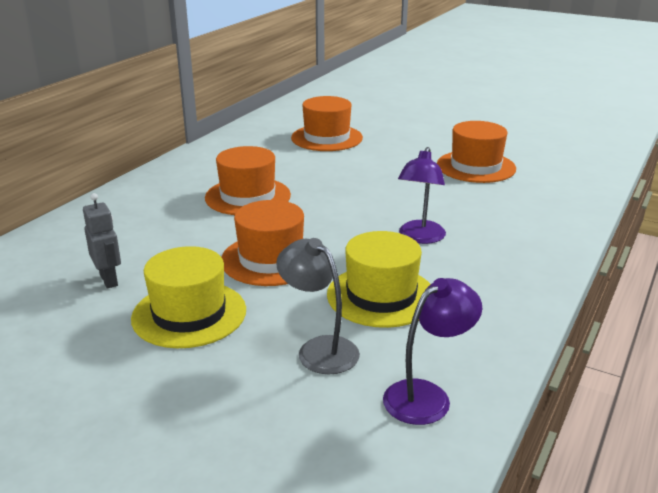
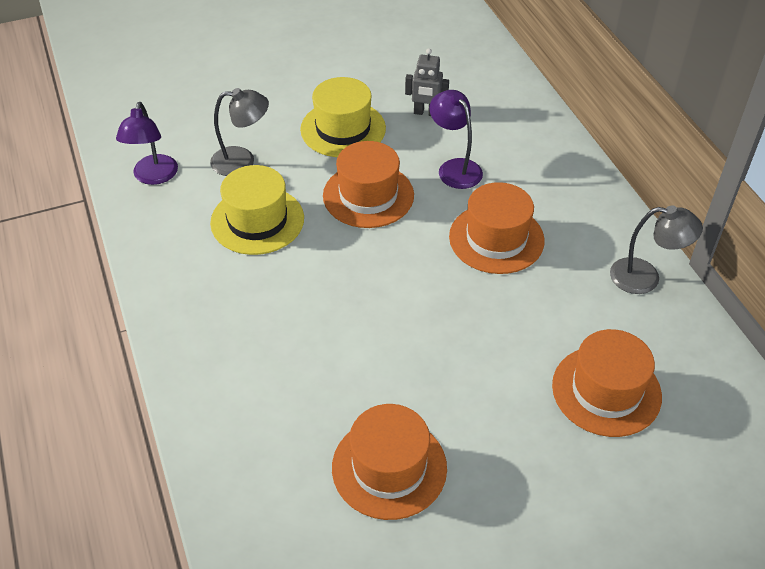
camera: 130 degrees right, 20 degrees up
(219, 149) = (645, 277): none -> grey lamp
(420, 238) = (303, 298): purple lamp -> purple lamp (454, 168)

